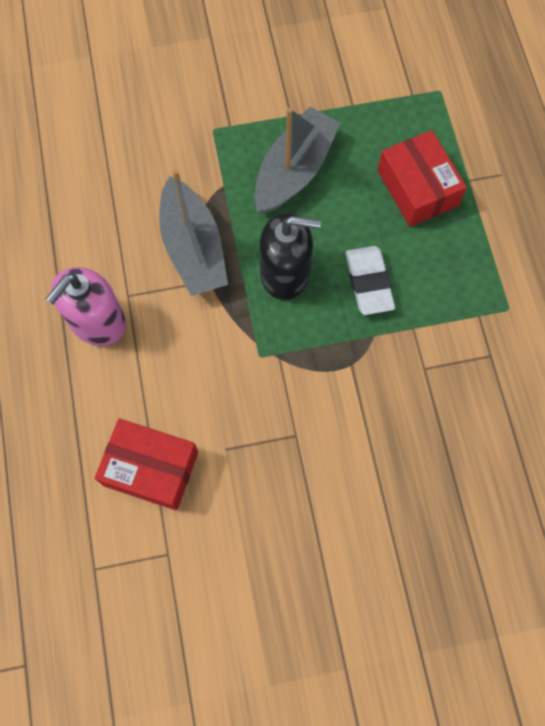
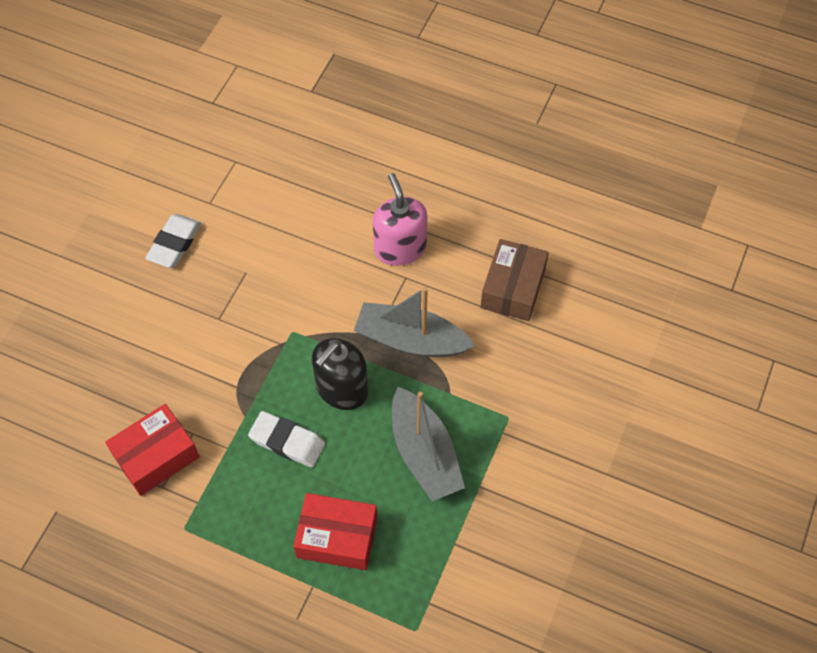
camera: 125 degrees right, 10 degrees down
(77, 198) = (513, 288): none -> brown box
(151, 468) = (270, 223): red box -> red box (156, 456)
(244, 550) = (174, 244): none -> white eraser

